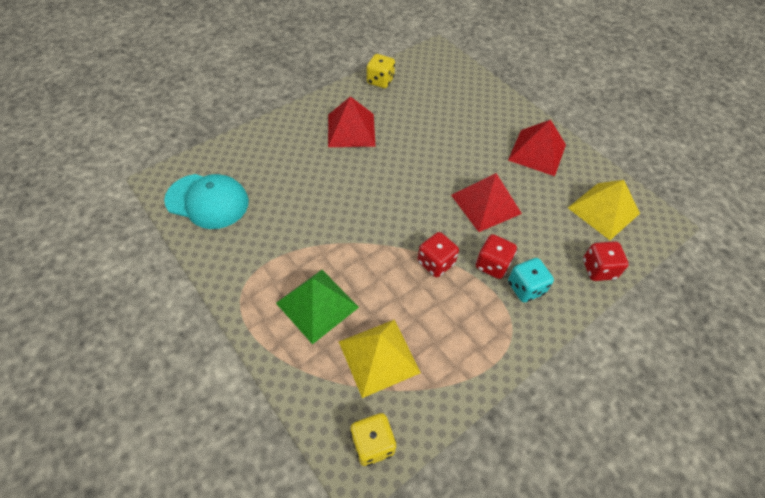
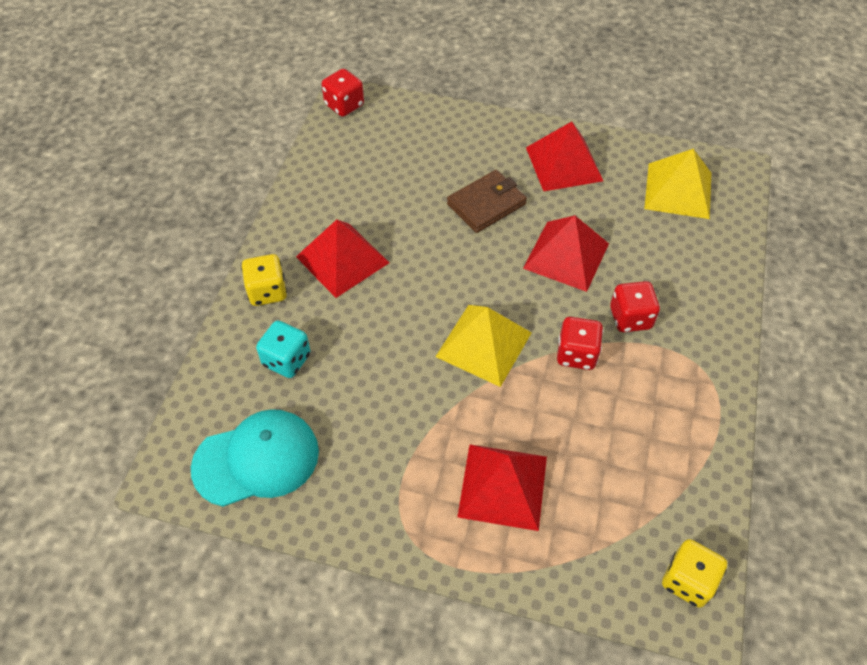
camera: 35 degrees left, 0 degrees up
(317, 305) = (503, 486): green pyramid -> red pyramid
(378, 357) = (614, 492): yellow pyramid -> yellow pyramid (483, 344)
(380, 81) = (317, 176): yellow dice -> yellow dice (267, 291)
(463, 147) = (486, 204): none -> brown wallet
(525, 288) = (680, 321): turquoise dice -> turquoise dice (286, 360)
(598, 269) = (725, 256): red dice -> red dice (344, 105)

